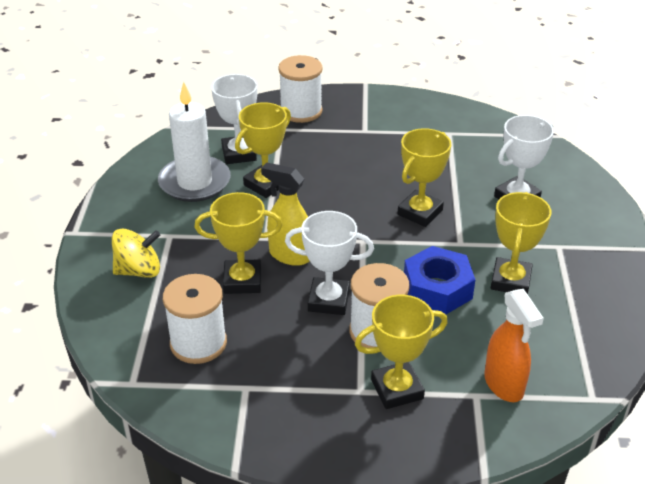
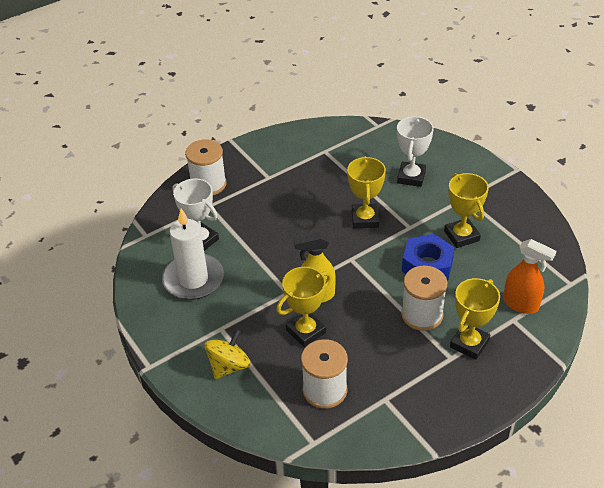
camera: 35 degrees left, 5 degrees up
(266, 184) = (245, 253): yellow trophy -> none
(328, 300) = (373, 312): white trophy -> none

